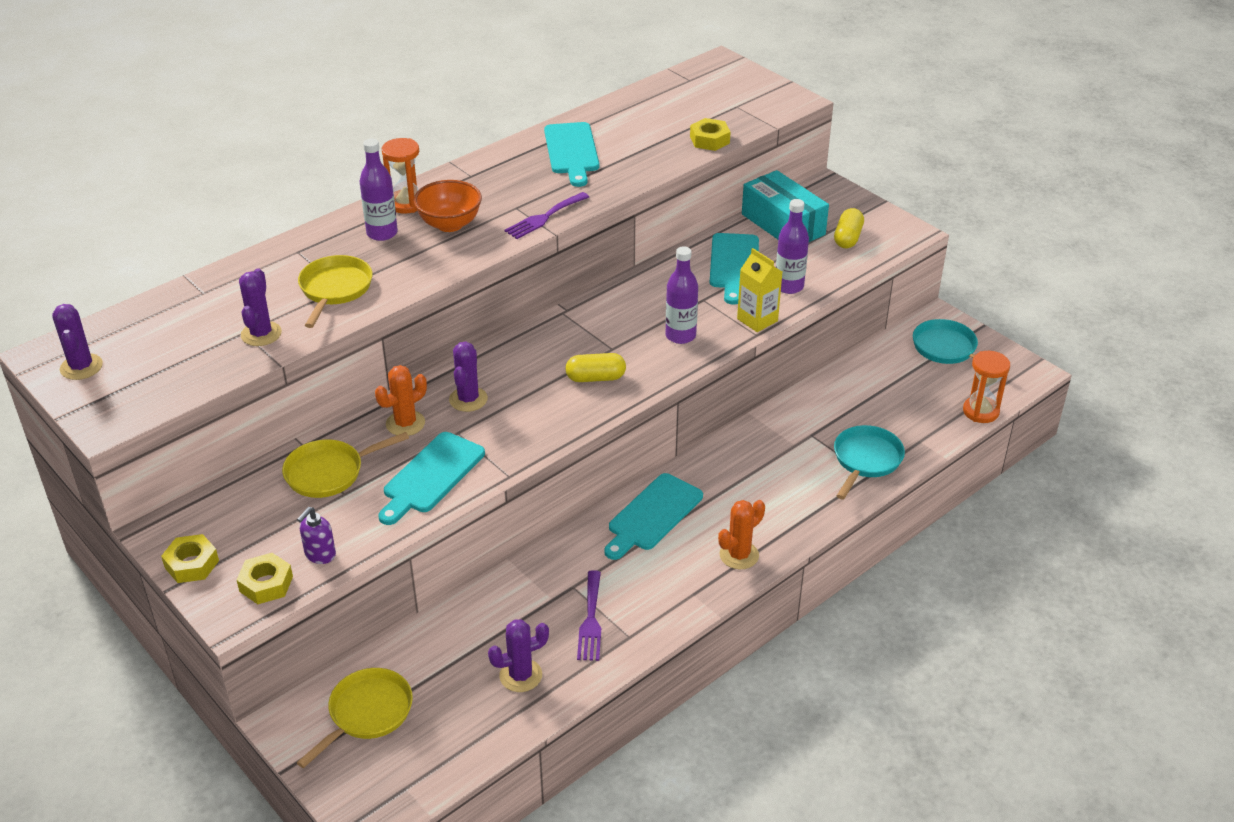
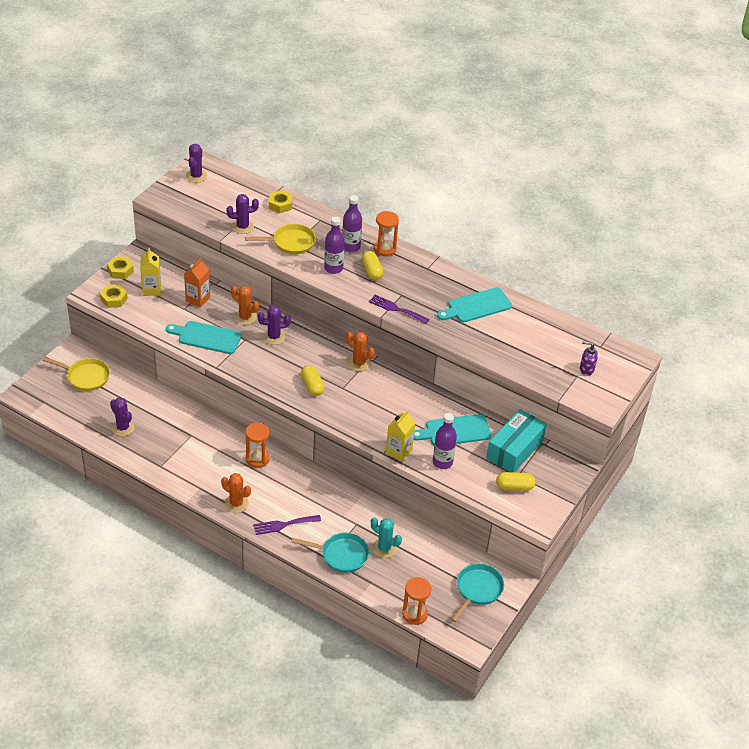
camera: 70 degrees right, 5 degrees up
(81, 367) = (196, 176): purple cactus -> purple cactus turned 45 degrees counterclockwise
(270, 528) = (152, 289): none -> yellow carton
(320, 555) = (138, 312): purple soap dispenser -> purple soap dispenser (586, 369)
(329, 472) = (198, 299): yellow pan -> orange carton
(450, 224) = (371, 271): orange bowl -> yellow capsule
(567, 324) = (359, 363): none -> orange cactus
(591, 620) = (168, 447): purple fork -> purple fork (284, 525)
(652, 515) = (257, 459): turquoise cutting board -> orange hourglass
(680, 336) = (367, 417): purple bottle -> purple bottle (333, 268)
(709, 140) = (524, 369): yellow nut -> yellow nut (280, 205)
(862, 416) = (384, 548): none -> turquoise cactus

